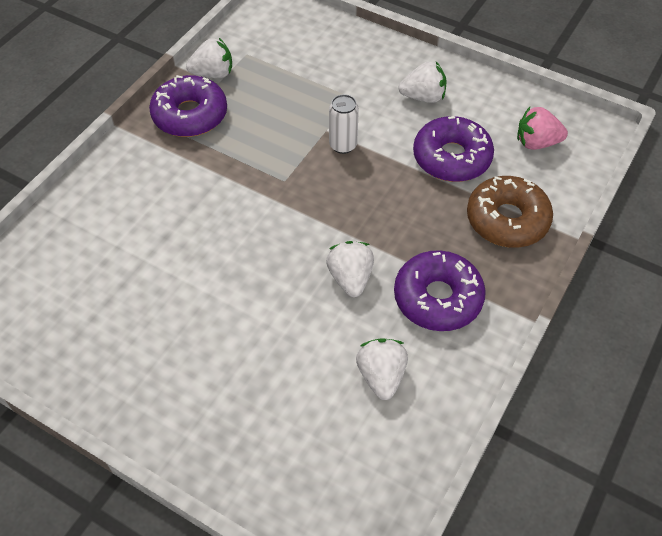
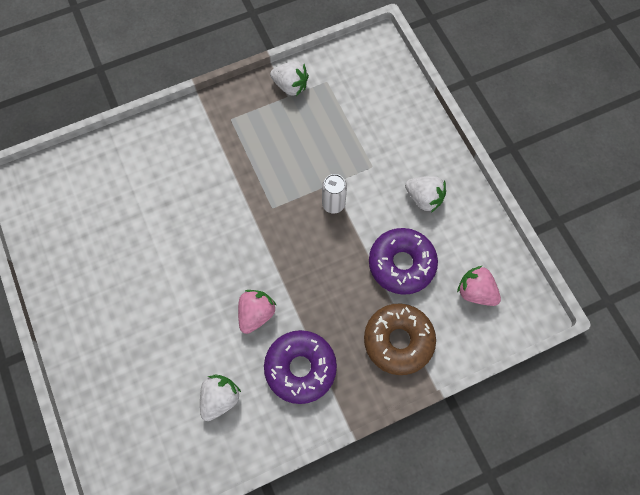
camera: 35 degrees right, 15 degrees up
(190, 115) = (249, 113): purple donut -> none
(350, 278) = (256, 314): white strawberry -> pink strawberry

